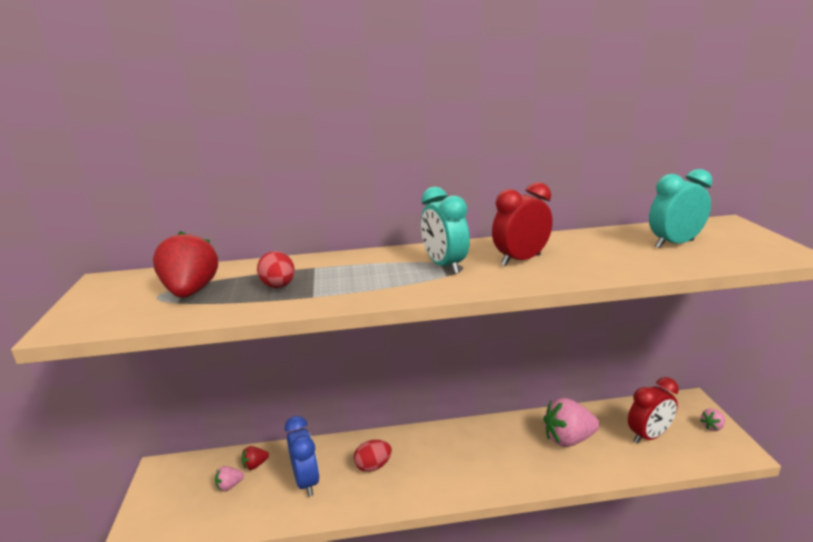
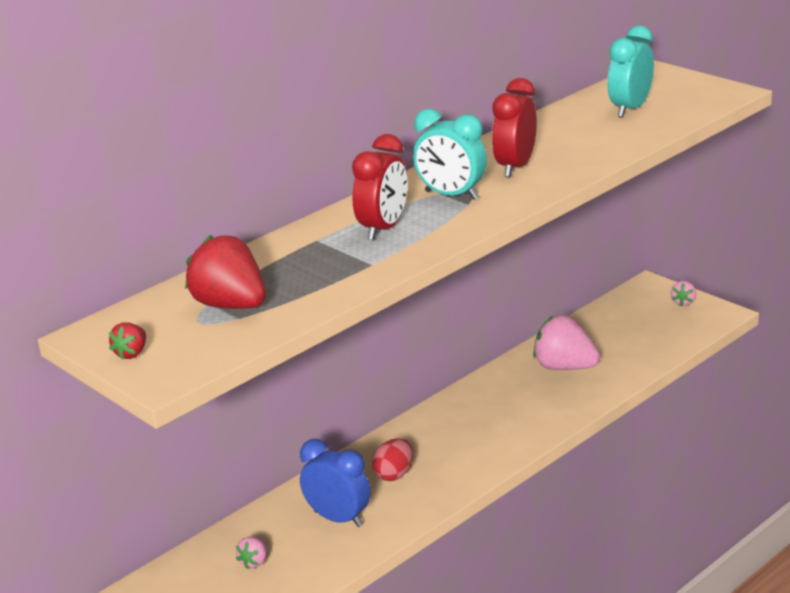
camera: 35 degrees left, 5 degrees up
(255, 465) = (257, 534): red strawberry -> red strawberry (131, 353)
(278, 286) = (317, 268): red egg -> none
(568, 439) = (564, 367): pink strawberry -> pink strawberry turned 75 degrees clockwise
(648, 436) = (635, 333): red clock -> red clock (383, 229)

